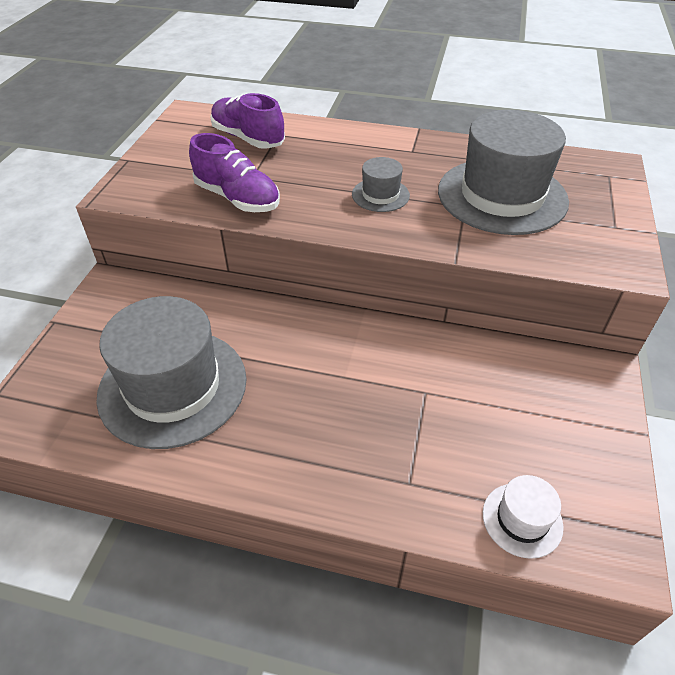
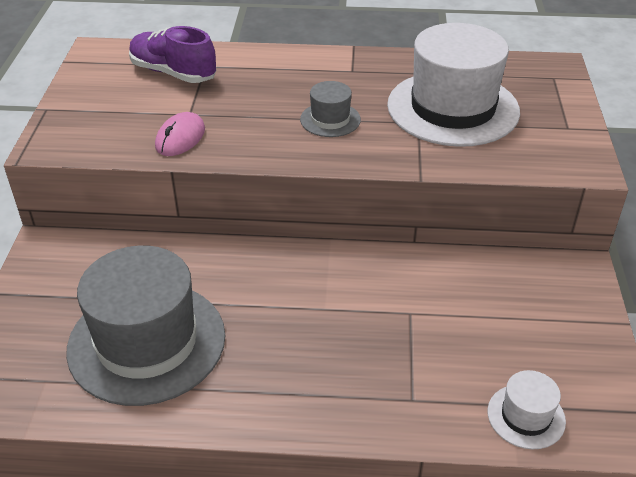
camera: 10 degrees left, 5 degrees down
(237, 198) = (180, 138): purple shoe -> pink mouse
(502, 196) = (453, 108): grey hat -> white hat

